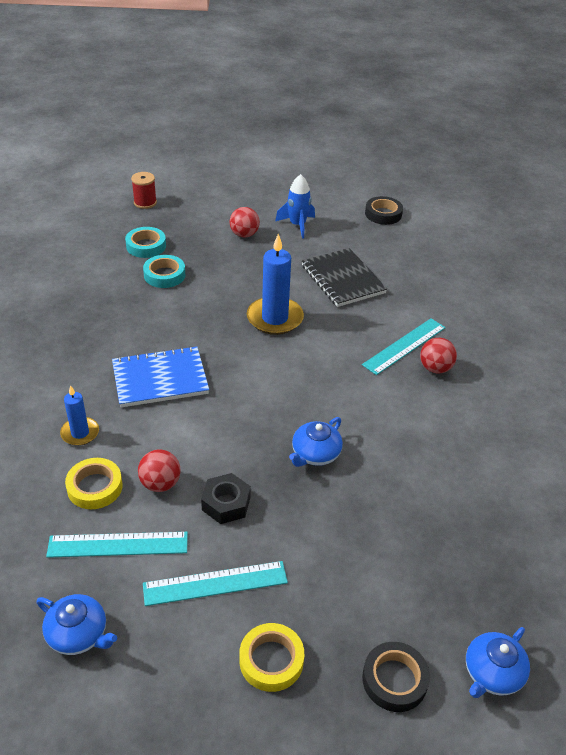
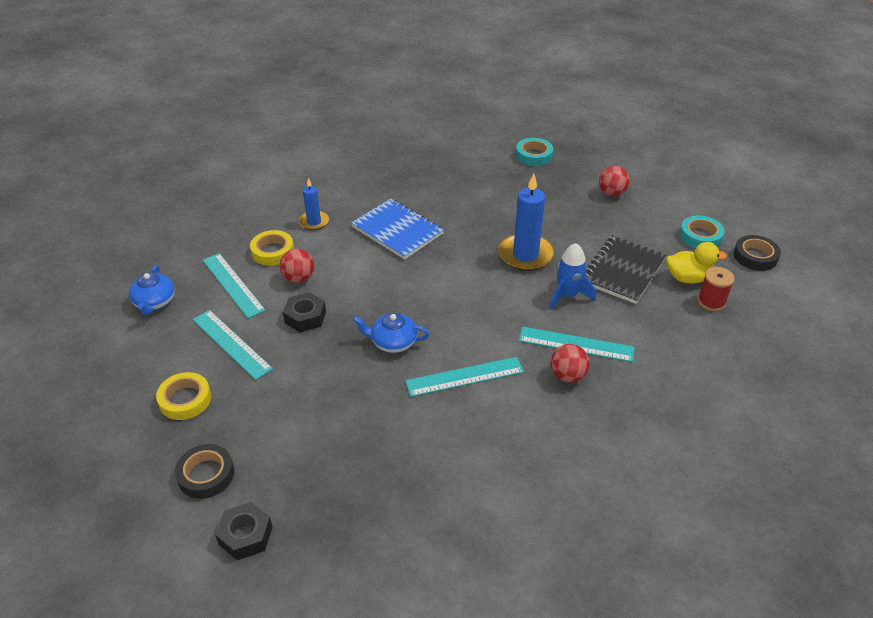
camera: 60 degrees right, 0 degrees up
(145, 202) = (585, 130): red spool -> red spool (711, 302)
(164, 275) = (511, 179): turquoise tape -> turquoise tape (700, 236)
(297, 225) = (664, 214): blue rocket -> blue rocket (568, 295)
(378, 254) = (688, 278): none -> yellow duck
(393, 427) = (464, 376): none -> turquoise ruler
(492, 673) = (245, 535): blue teapot -> black nut

